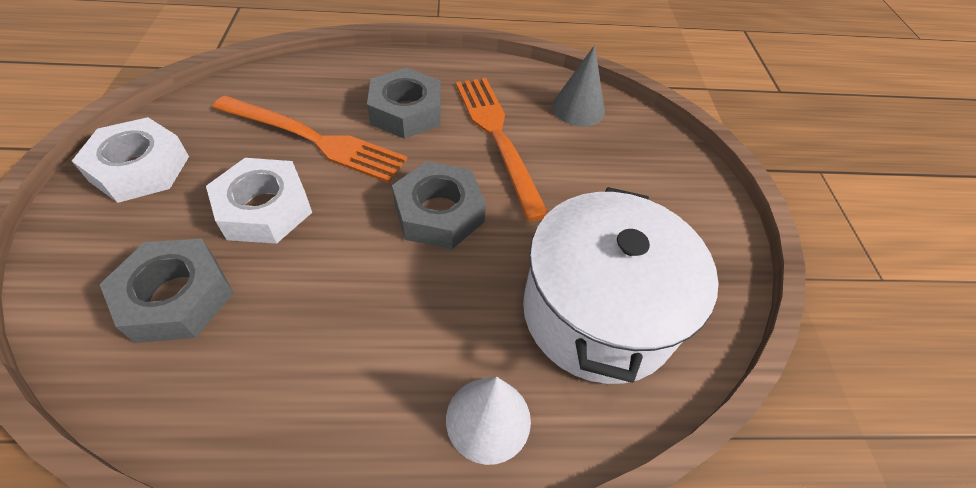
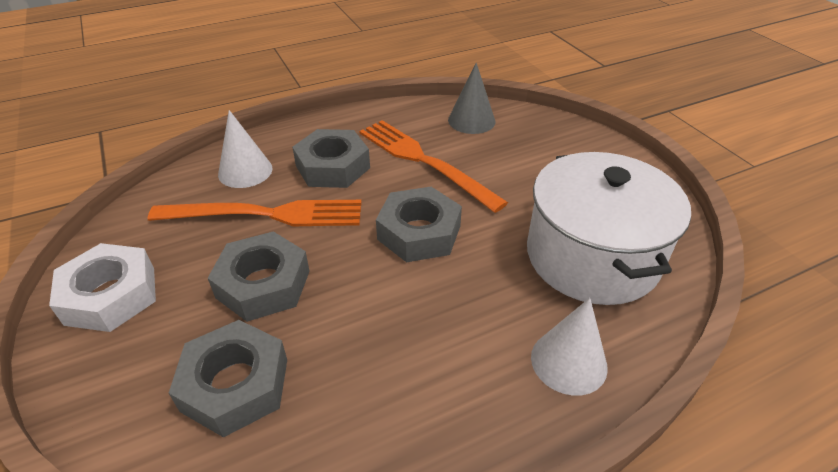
camera: 20 degrees left, 10 degrees down
(265, 209) = (263, 284): white nut -> grey nut
(326, 88) = (245, 171): none -> white cone

